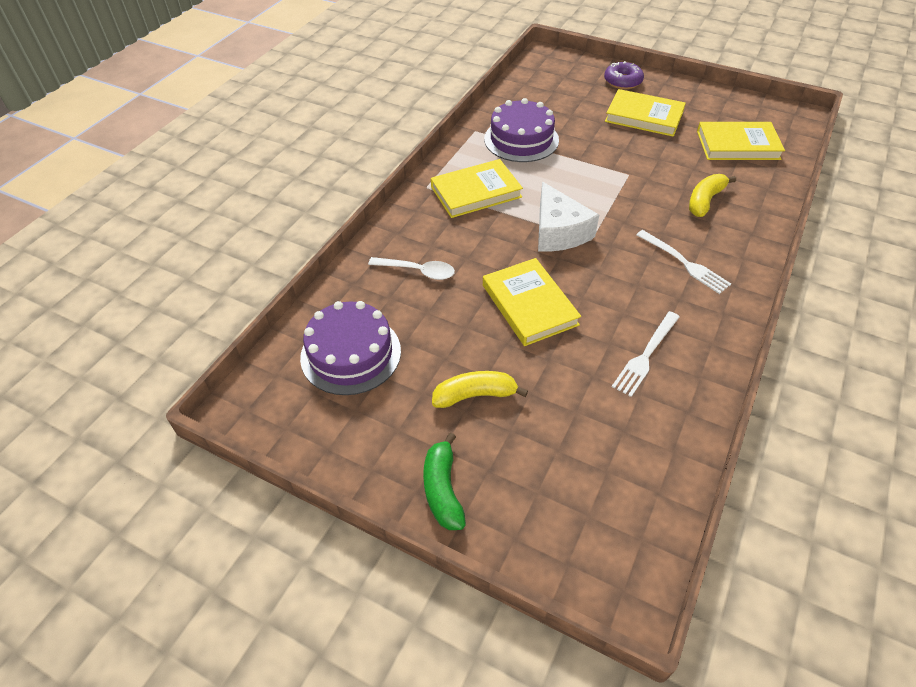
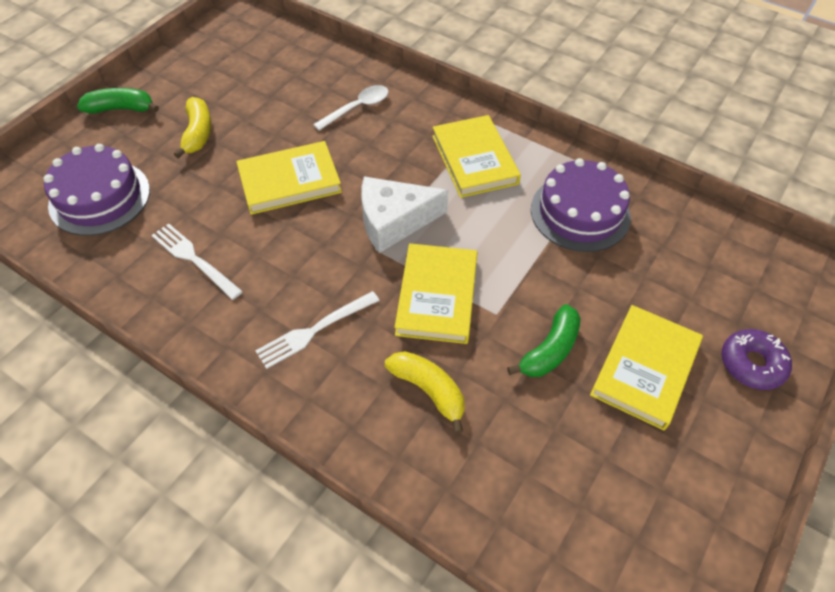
camera: 95 degrees right, 5 degrees up
(351, 354) = (269, 66): purple cake -> purple cake (99, 197)
(417, 271) = (357, 108): white spoon -> white spoon turned 150 degrees counterclockwise
(648, 151) = (549, 350): none -> green banana
(737, 145) = (565, 486): yellow book -> yellow book (436, 296)

